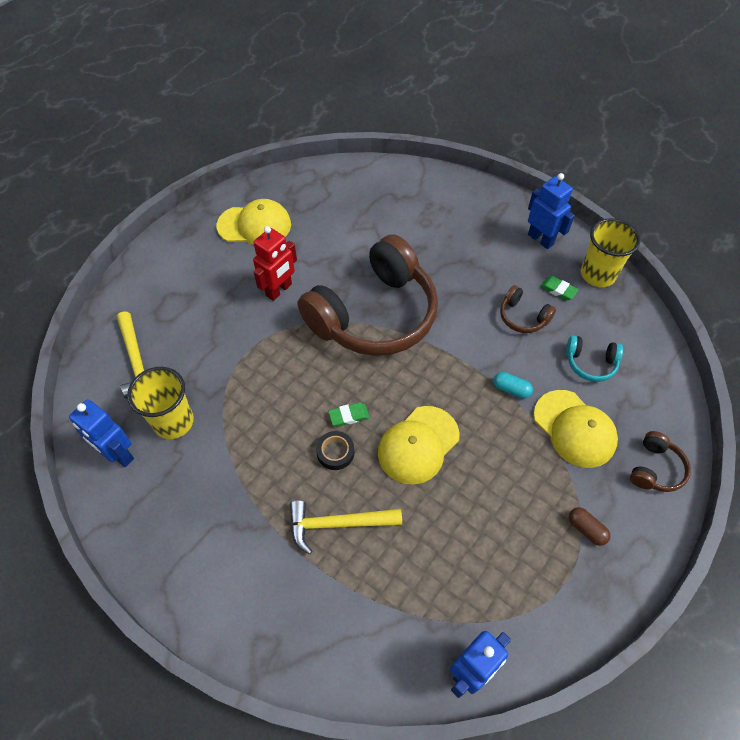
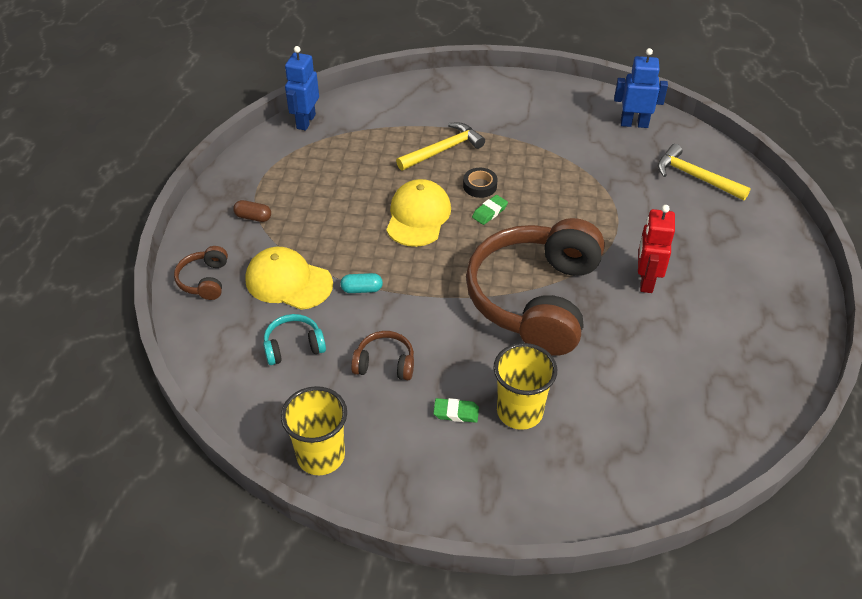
camera: 150 degrees right, 10 degrees down
(173, 422) = (619, 154): yellow cup -> yellow cup (519, 411)
(254, 225) = (742, 334): yellow cap -> none
(541, 239) = (412, 474): blue robot -> none
(558, 290) = (360, 413): green eraser -> green eraser (456, 412)

